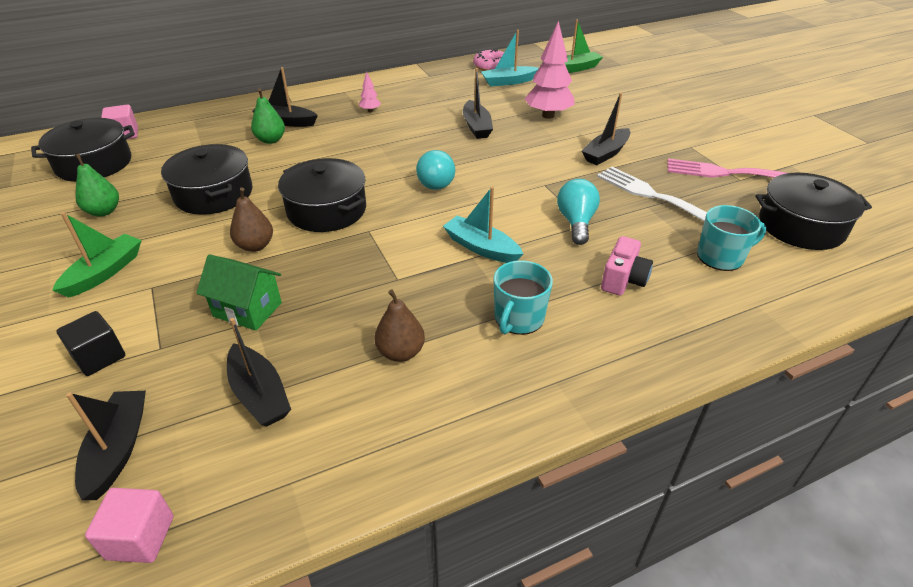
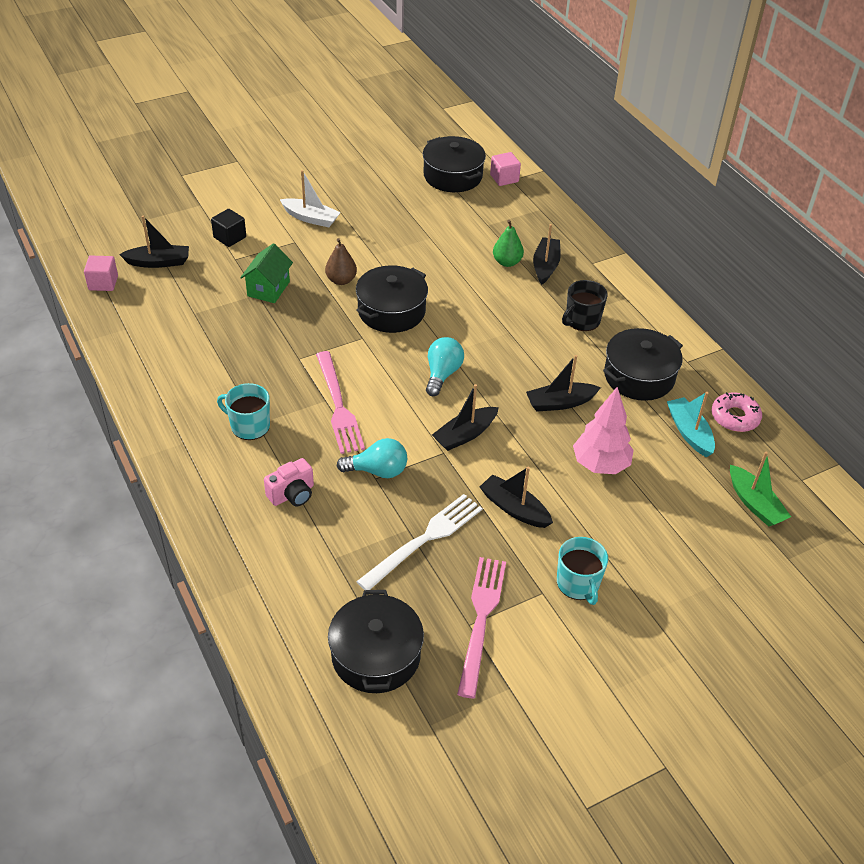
camera: 85 degrees right, 5 degrees up
(104, 211) = (384, 198): green pear -> none
(105, 272) = (311, 218): green boat -> white boat
(214, 194) = (412, 246): black pot -> black pot (639, 376)
(259, 394) = (191, 307): black boat -> black boat (465, 435)
(370, 111) = (582, 320): pink tree -> black mug
(401, 352) = (220, 365): brown pear -> none
(435, 181) = (442, 374): turquoise light bulb -> turquoise light bulb turned 120 degrees clockwise
(481, 248) = (338, 406): turquoise boat -> pink fork
(623, 280) = (292, 494): pink camera -> pink camera turned 60 degrees counterclockwise
(721, 257) = (323, 571): turquoise mug -> turquoise mug (578, 584)

